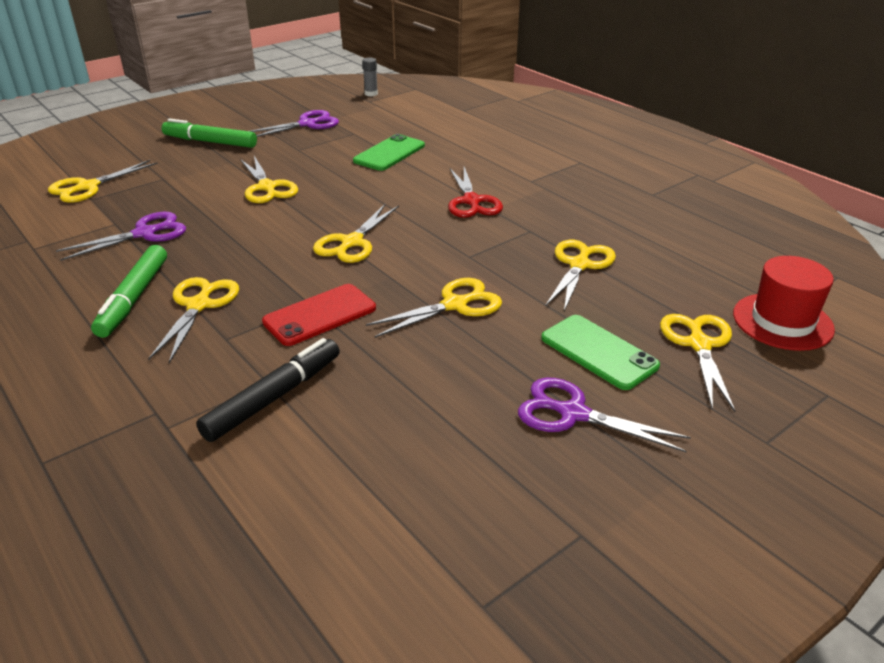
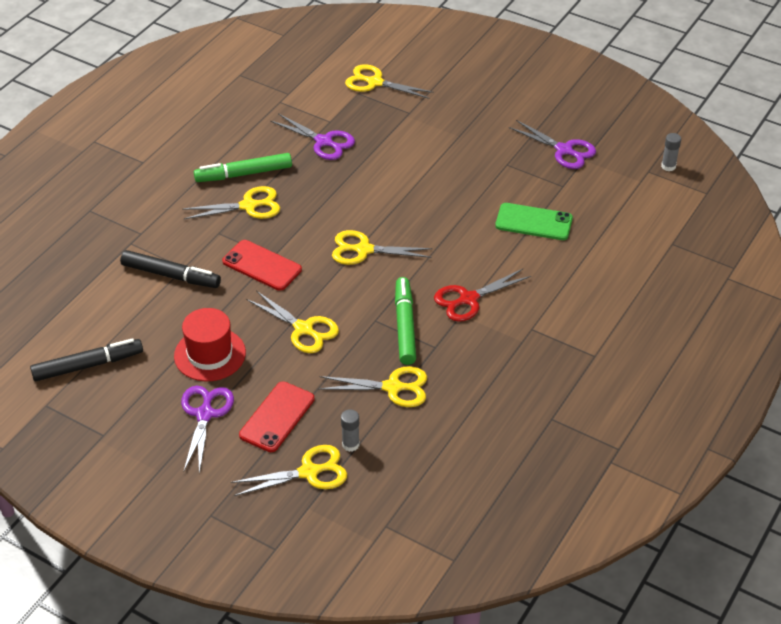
camera: 70 degrees right, 10 degrees up
(210, 142) = (489, 108): green marker -> green marker (405, 326)
(267, 187) = (426, 173): yellow scissors -> none
(412, 528) = (88, 365): none -> black marker
(598, 352) = (277, 417): green phone -> red phone
(660, 307) = (350, 444): none -> grey glue stick
(782, 321) = (362, 521): red hat -> red hat (210, 354)

